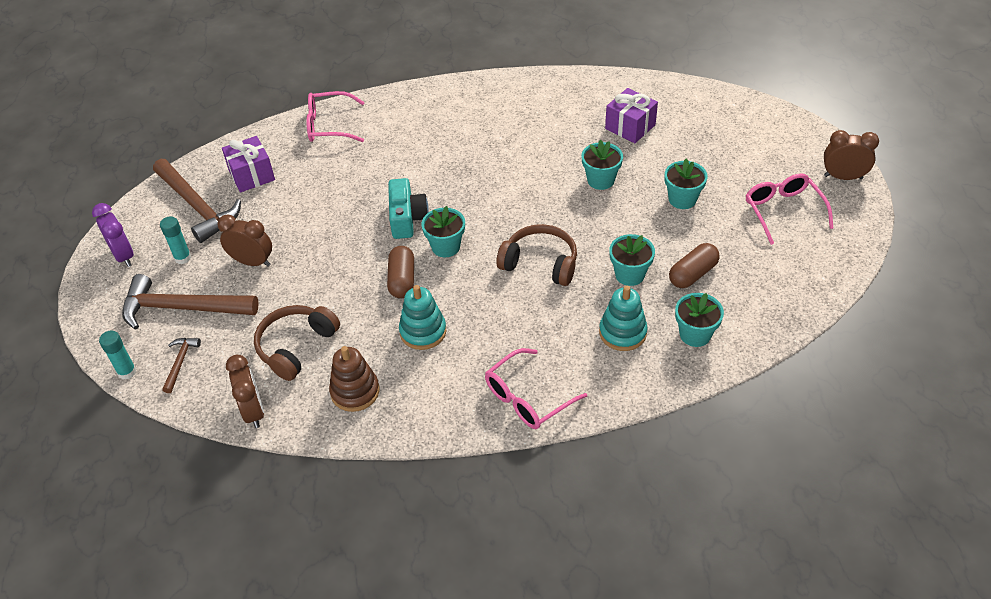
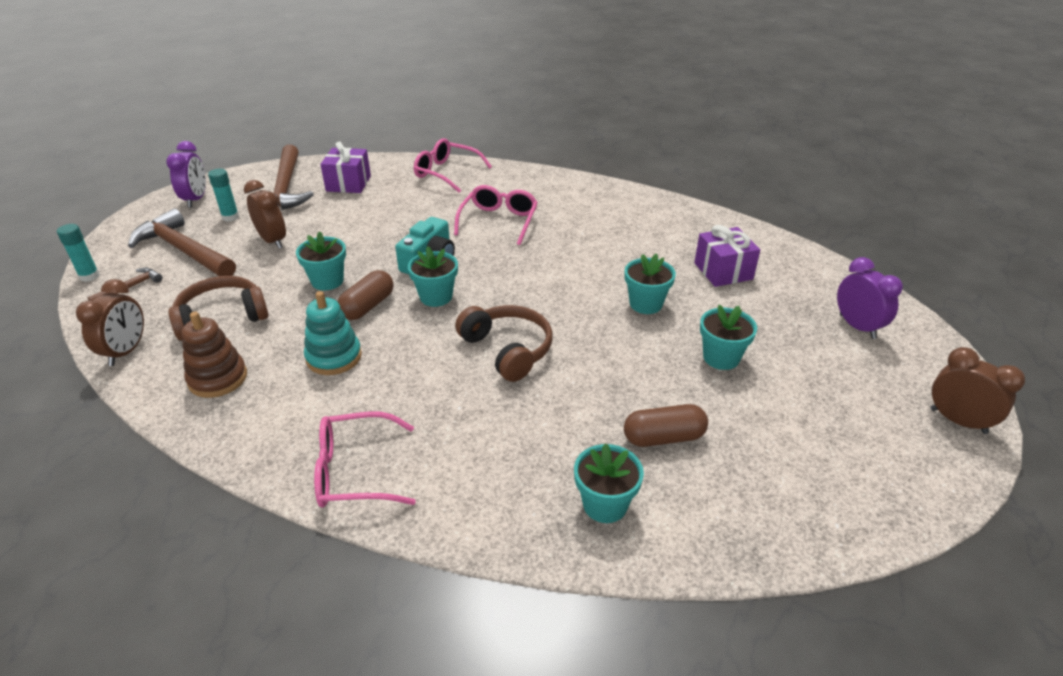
camera: 30 degrees right, 10 degrees down
(622, 332) = (523, 458): turquoise stacking toy -> none
(629, 274) = (590, 403): turquoise flower pot -> turquoise flower pot (327, 281)
(746, 134) = (857, 326): none -> purple clock
(783, 211) = (841, 423): pink glasses -> pink glasses (498, 221)

